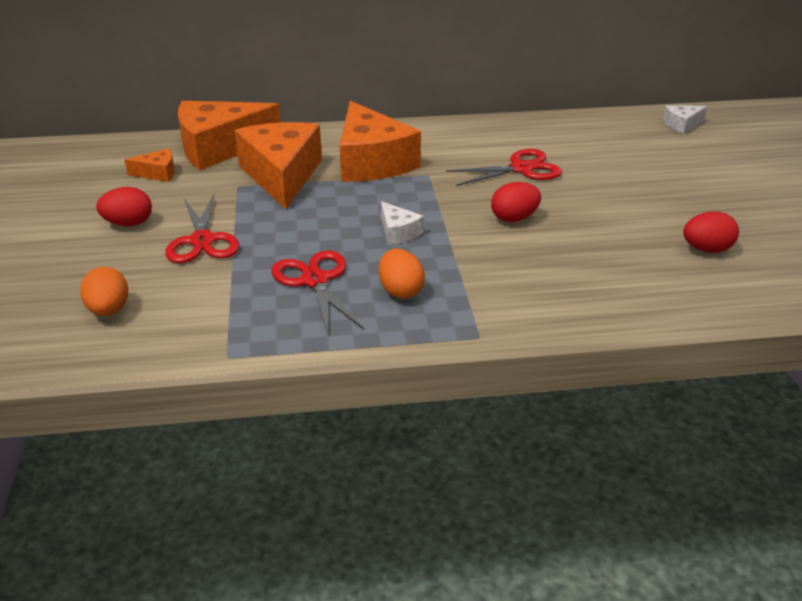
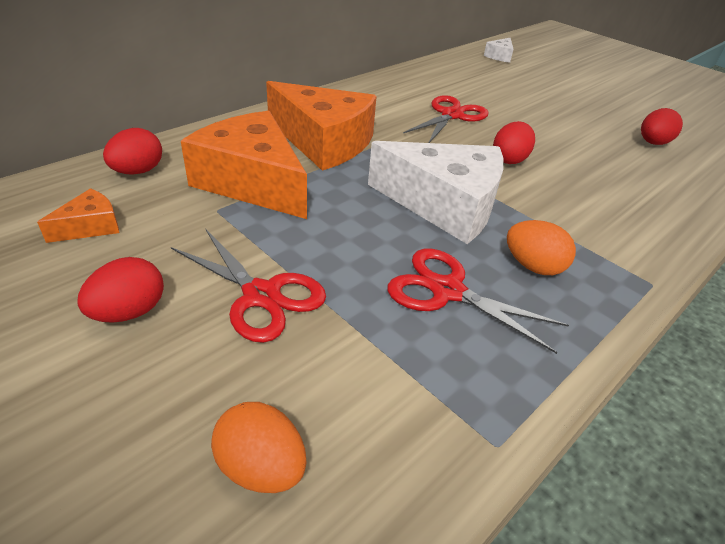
camera: 40 degrees left, 5 degrees up
(219, 148) = (138, 171): orange cheese -> red egg
(398, 232) = (444, 205): white cheese -> white cheese, size x2.25

